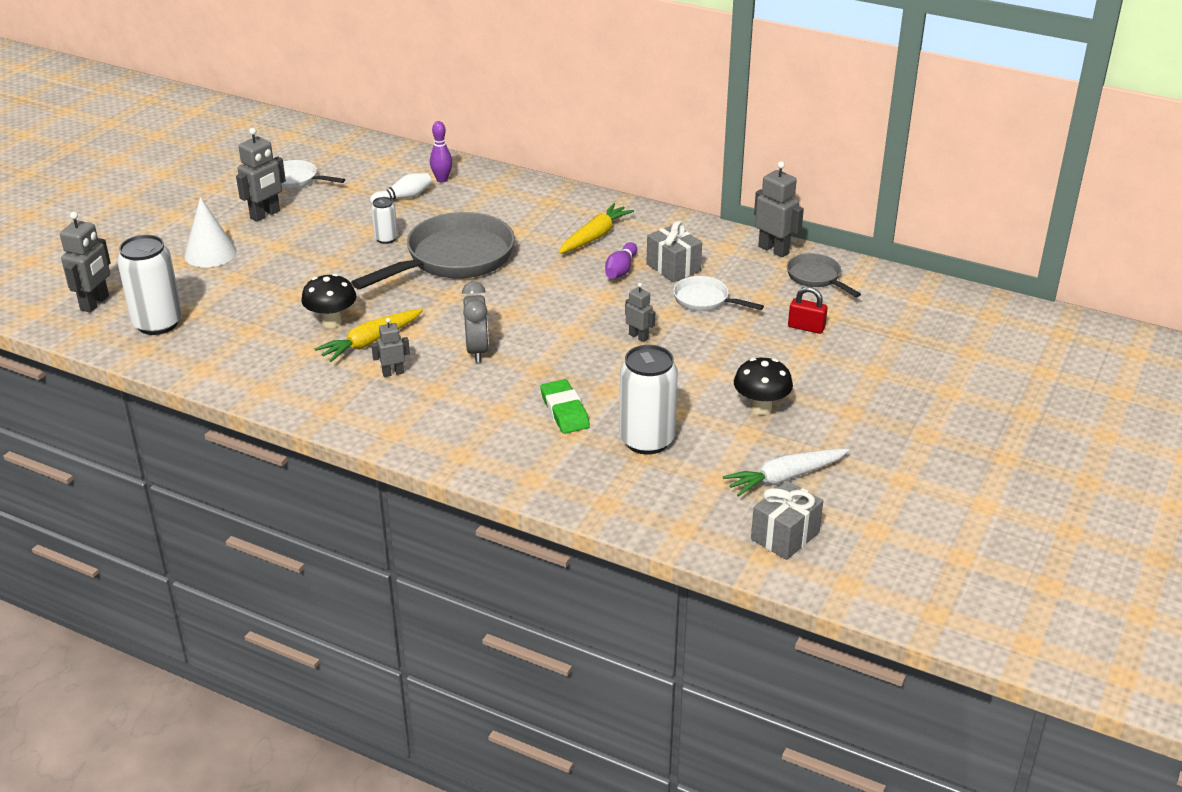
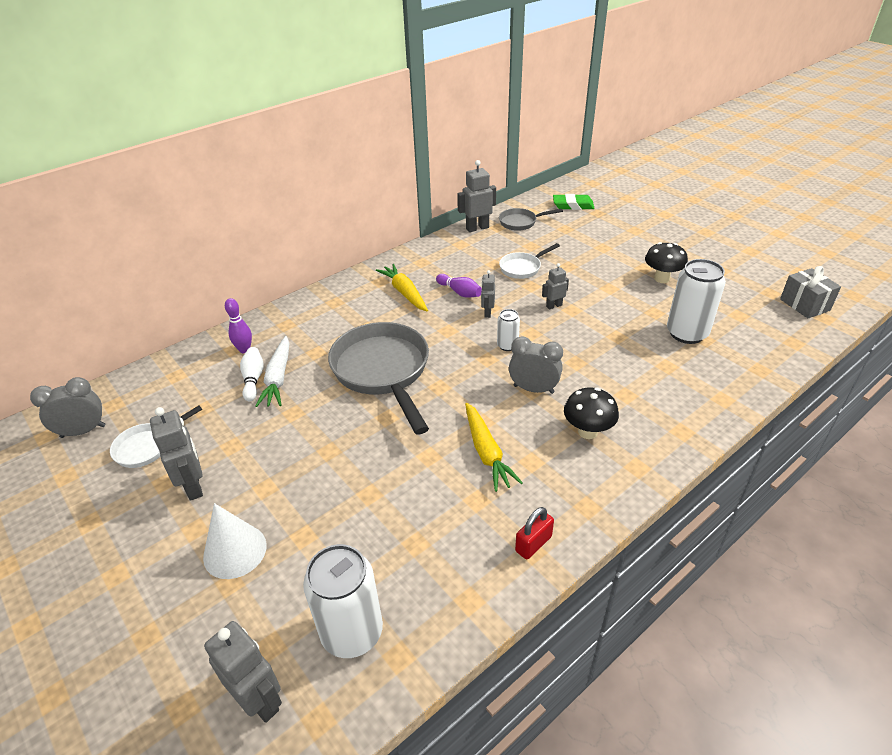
camera: 65 degrees left, 5 degrees up
(300, 147) = (83, 431): none -> grey clock
(332, 322) = (437, 473): black mushroom -> black mushroom (587, 431)
(386, 239) = (316, 406): white can -> white can (507, 345)
(393, 373) = (544, 448): grey robot -> grey robot (487, 313)
(564, 411) = (638, 362): green eraser -> green eraser (573, 205)
(673, 267) = (472, 270): grey gift -> none
(784, 478) = (742, 289): white carrot -> white carrot (278, 378)
(806, 327) = (576, 240): red padlock -> red padlock (533, 544)

